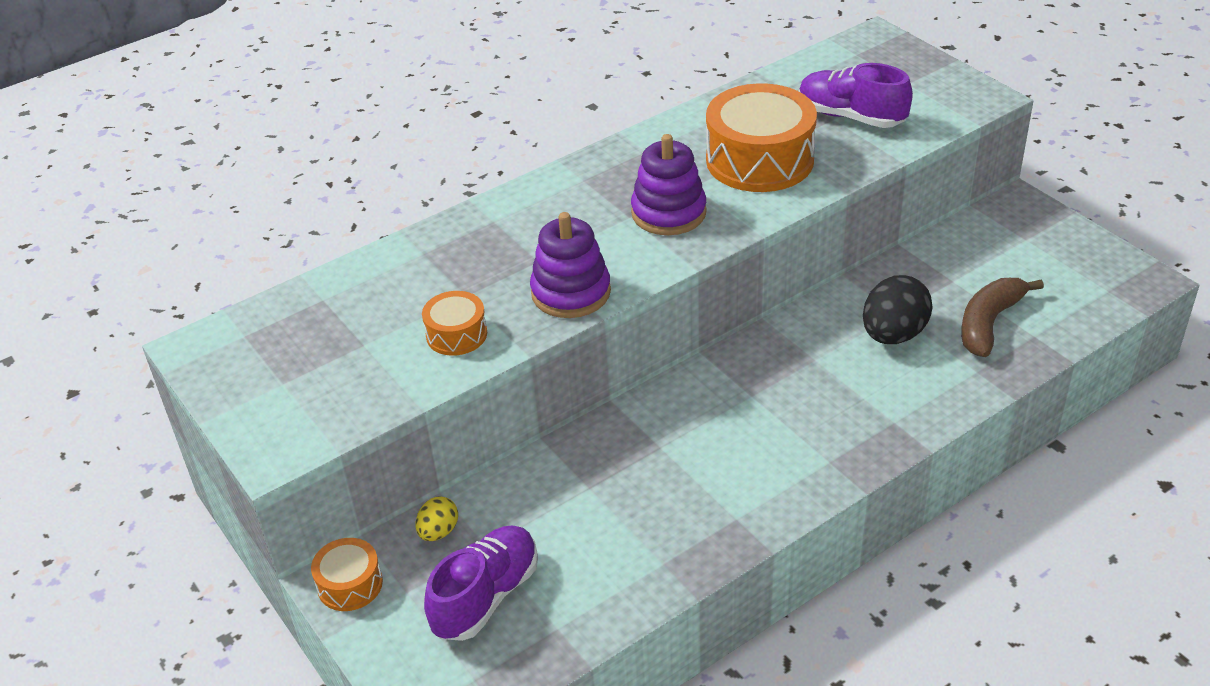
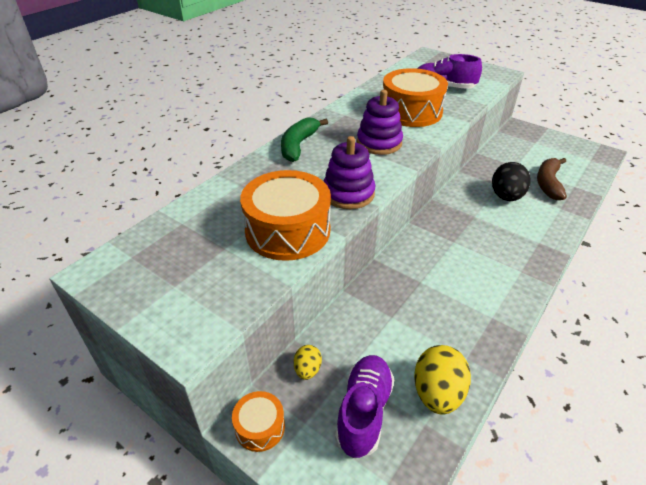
camera: 20 degrees left, 0 degrees up
(456, 334) = (287, 230): orange drum -> orange drum, size x2.00
(540, 199) = (298, 145): none -> green banana
(594, 597) = (437, 393): none -> yellow egg

